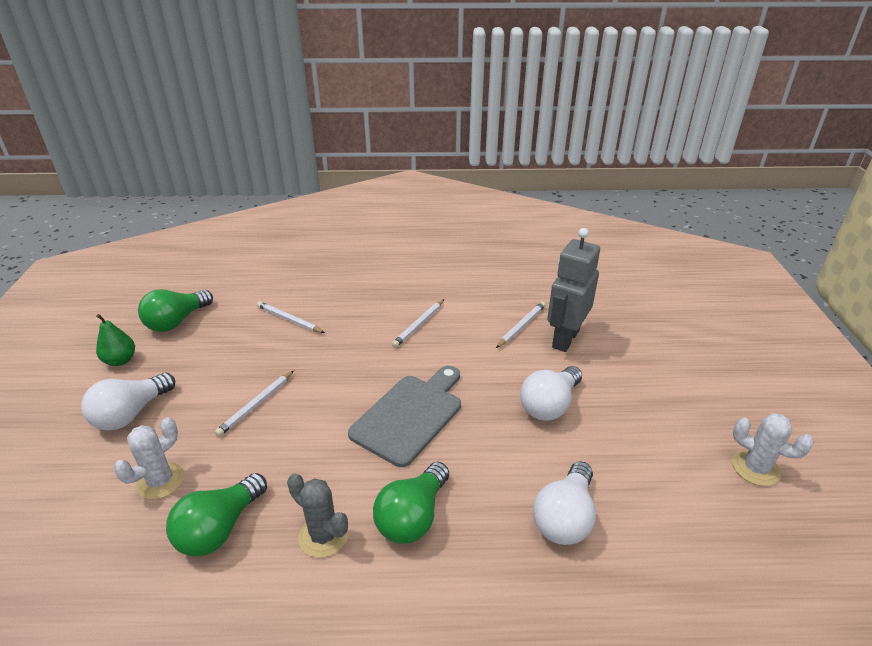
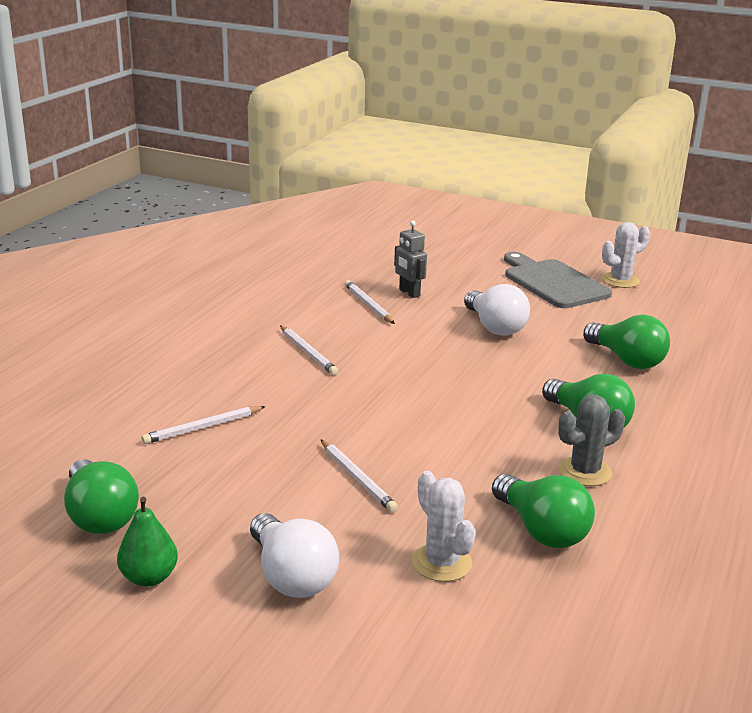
camera: 65 degrees left, 10 degrees down
(410, 415) = (454, 393): grey cutting board -> grey cutting board (553, 282)
(565, 339) = (409, 293): grey robot -> grey robot, size x0.55
(565, 517) = (626, 360): white light bulb -> green light bulb

